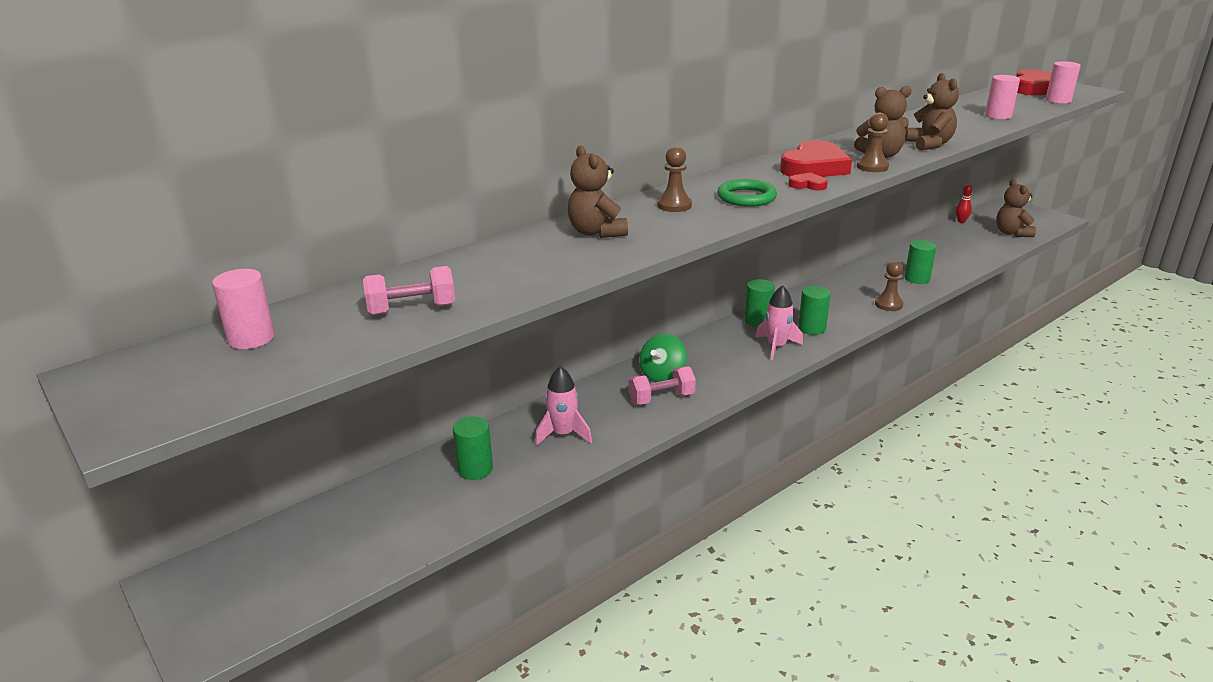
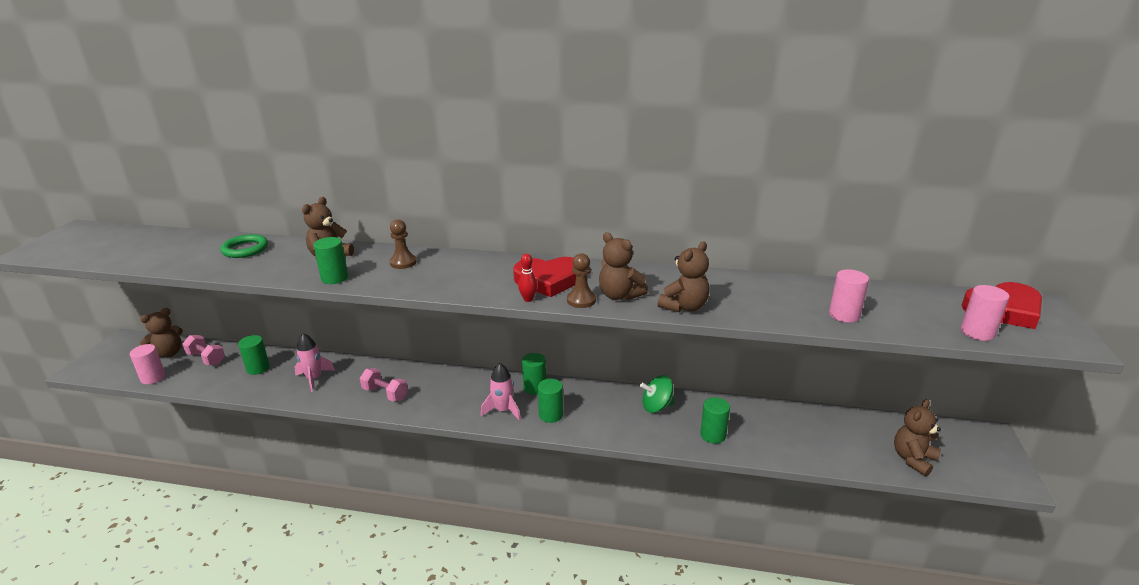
camera: 50 degrees right, 0 degrees up
(251, 338) = (125, 238): pink cylinder -> pink cylinder (153, 378)
(305, 539) = (168, 353): none -> brown teddy bear
(412, 309) = (178, 255): pink dumbbell -> pink dumbbell (206, 358)
(661, 239) = (334, 278): none -> green cylinder
(662, 375) = (415, 382): green spinning top -> green spinning top (656, 406)
(746, 197) = (446, 278): green ring -> green ring (245, 249)
(807, 185) = (501, 289): red heart -> none
(888, 304) = (639, 437): brown pawn -> none
(961, 221) = (888, 419): red bowling pin -> red bowling pin (528, 299)

